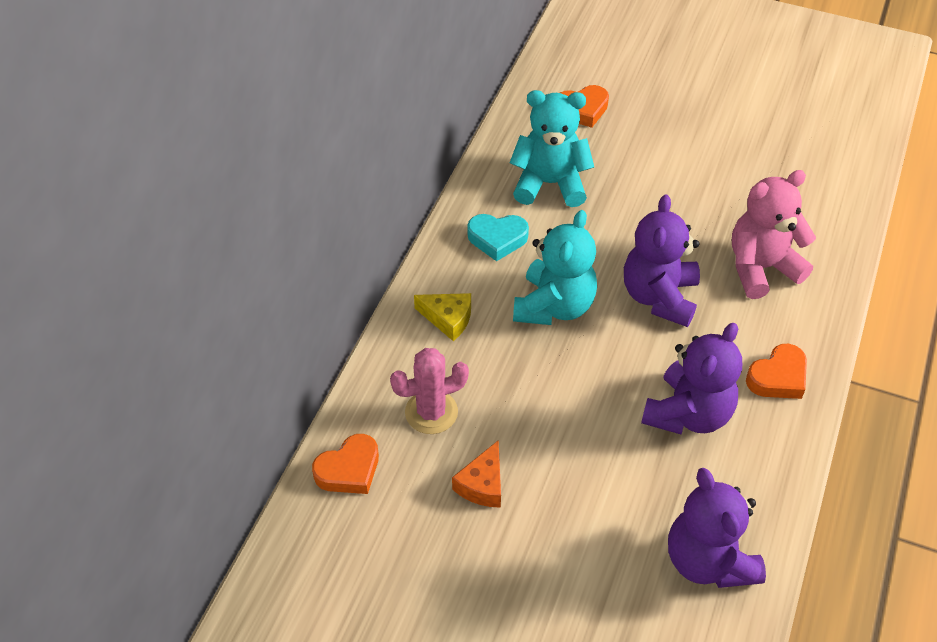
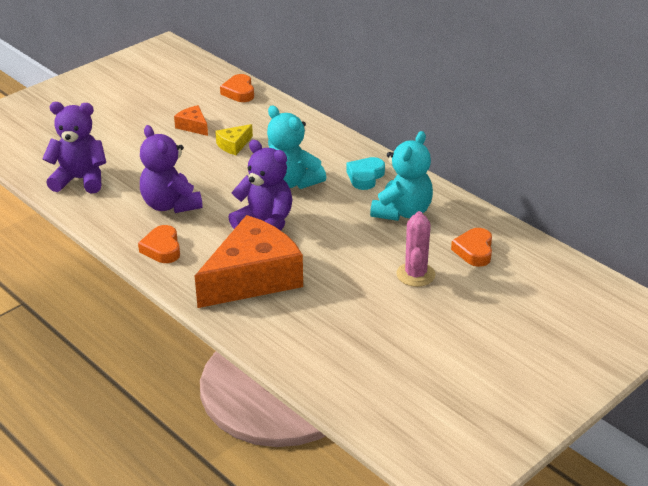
camera: 115 degrees right, 15 degrees down
(431, 412) = (252, 122): pink cactus -> pink cactus (415, 274)
(448, 319) = (313, 143): yellow cheese -> yellow cheese (233, 145)
(761, 268) = (253, 278): pink teddy bear -> orange cheese

